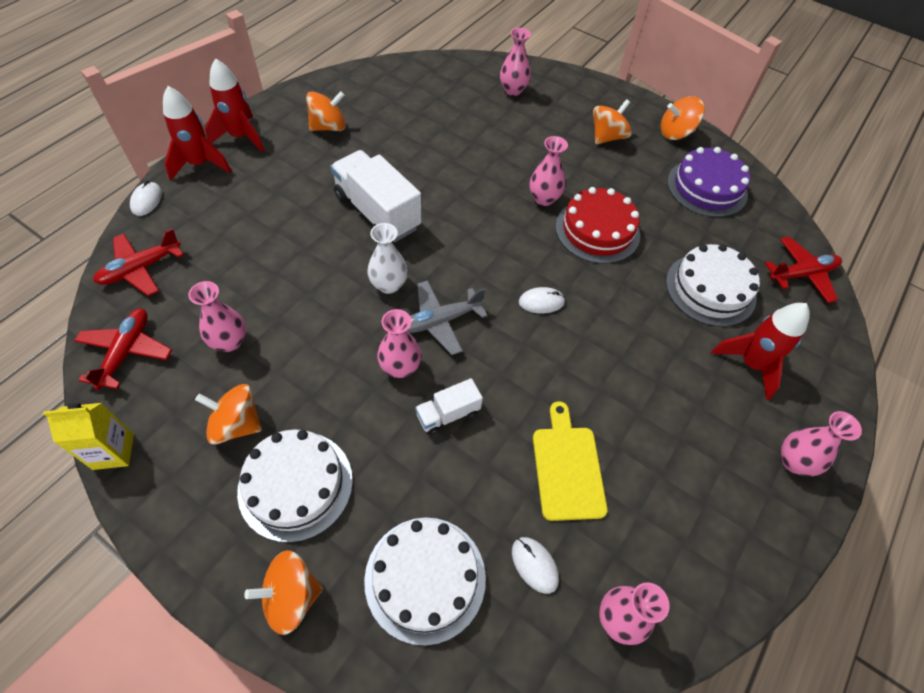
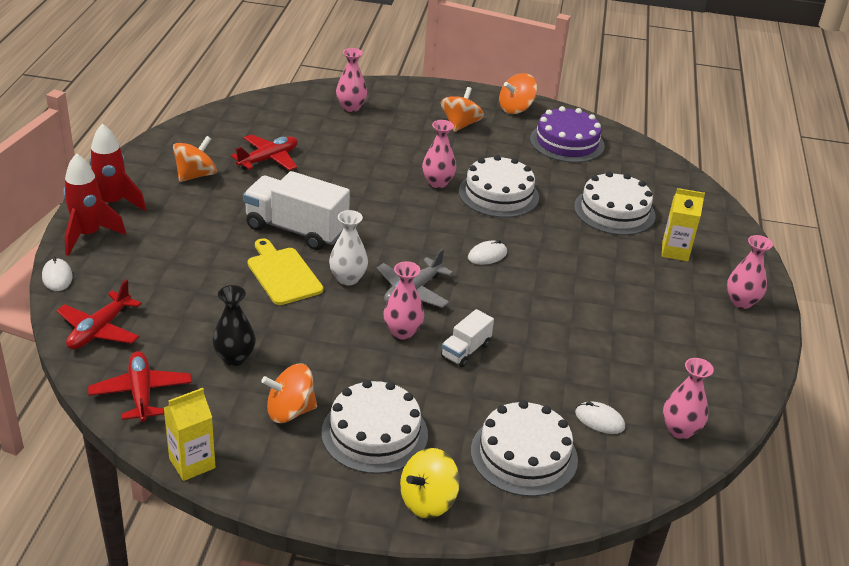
camera: 25 degrees left, 20 degrees down
(229, 342) = (234, 358): pink vase -> black vase
(291, 596) = (427, 501): orange spinning top -> yellow spinning top
(567, 467) = (583, 355): yellow cutting board -> yellow cutting board (283, 274)
(597, 230) = (498, 194): red cake -> white cake
(750, 364) = (675, 251): red rocket -> yellow carton
(801, 274) = (676, 183): red plane -> red plane (268, 159)

